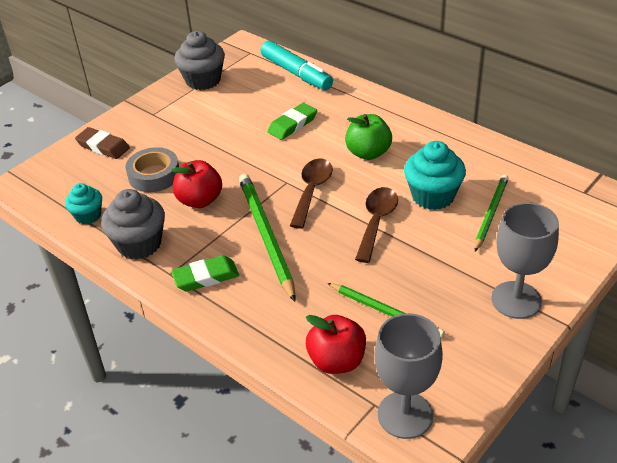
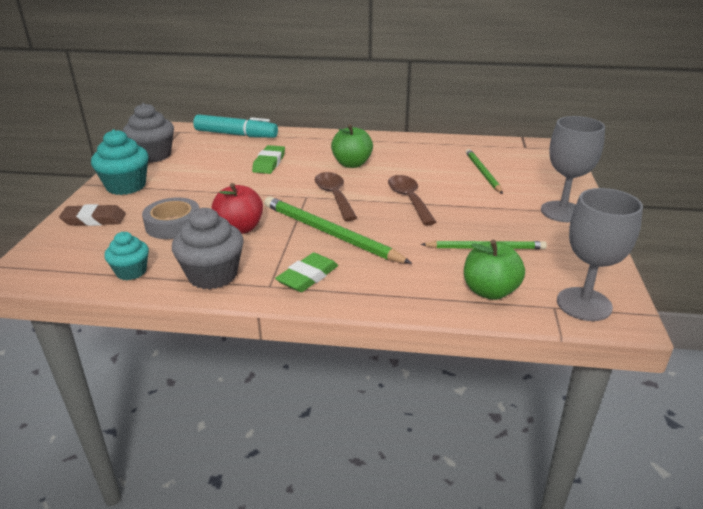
camera: 35 degrees left, 10 degrees down
(337, 361) = (490, 291): red apple -> green apple
(433, 196) = (431, 174): turquoise cupcake -> turquoise cupcake (126, 186)

